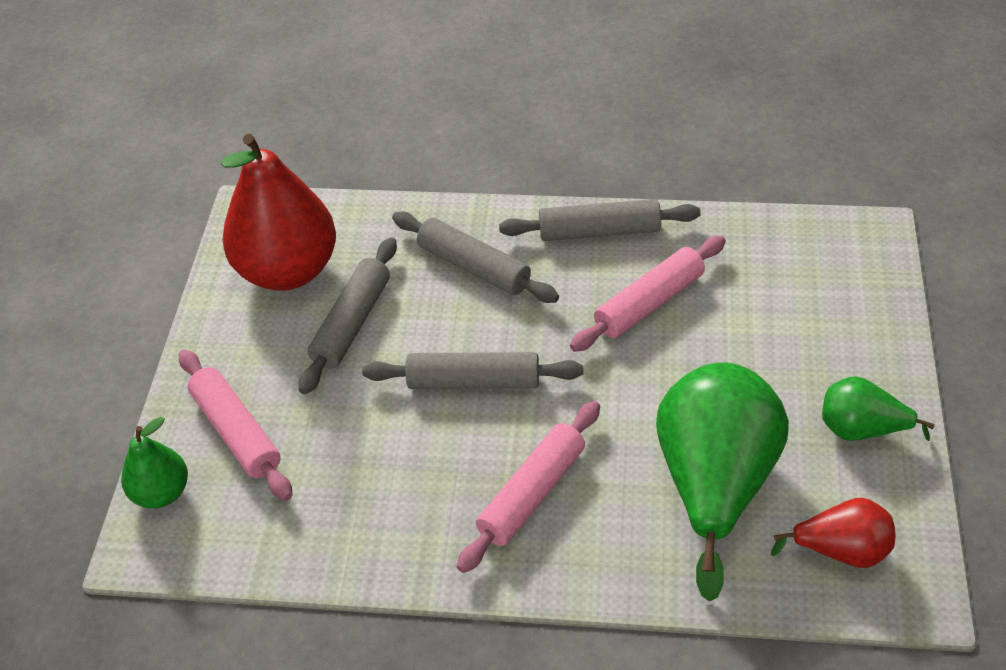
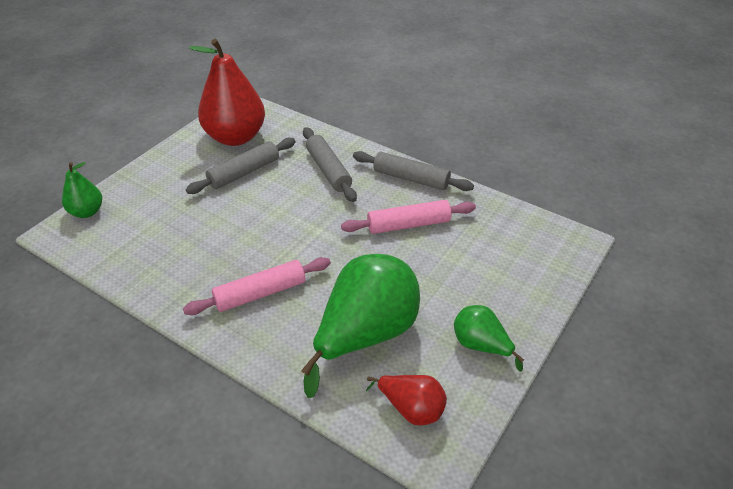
camera: 25 degrees right, 5 degrees down
(236, 432) = (145, 199): pink rolling pin -> none
(473, 381) = (279, 224): grey rolling pin -> none

